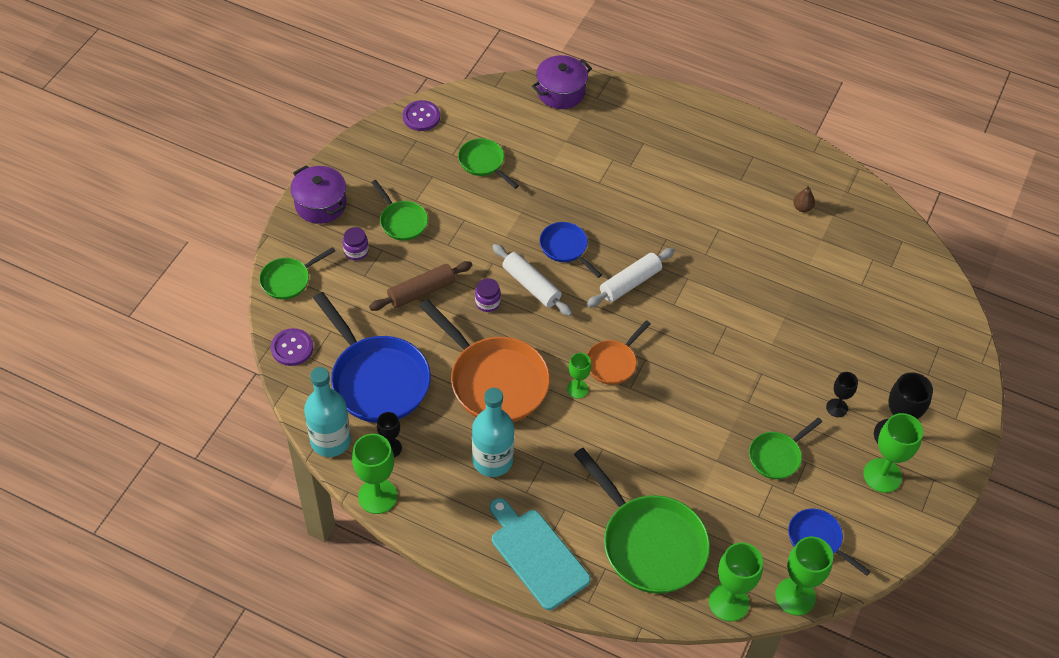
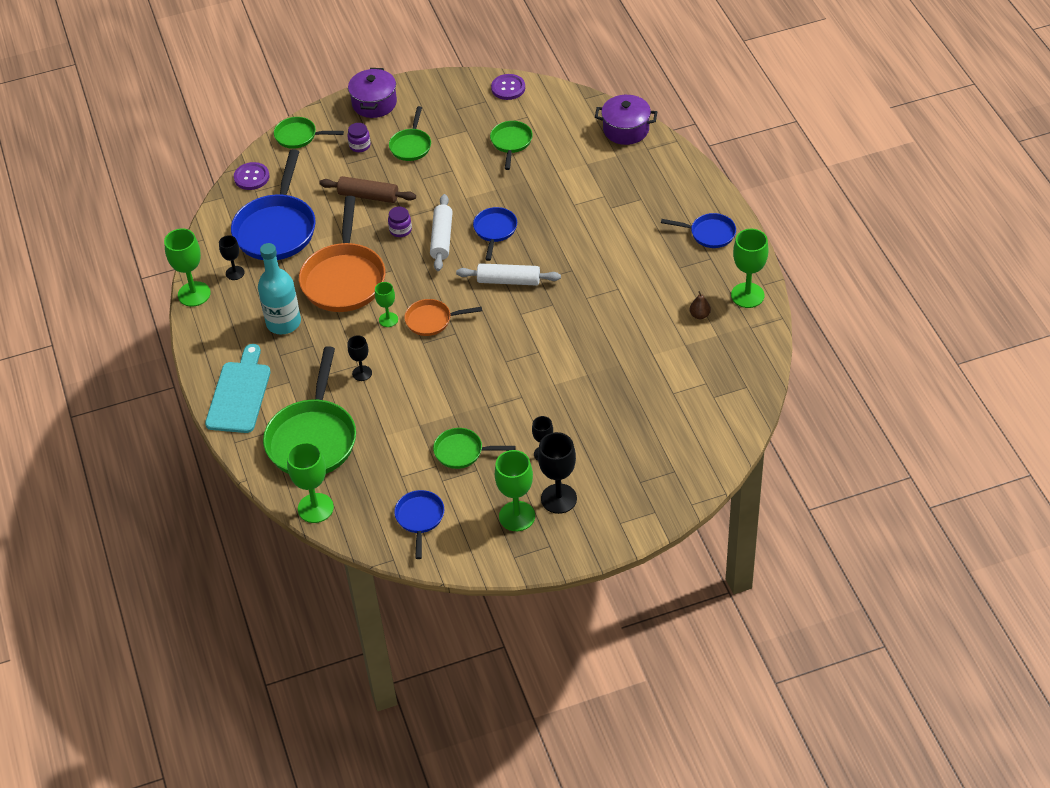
camera: 50 degrees right, 5 degrees down
(330, 440) = (207, 244): turquoise bottle -> none
(615, 453) = (362, 373): none -> black goblet
(728, 137) = (709, 233): none -> blue pan
(795, 596) = (360, 538): green goblet -> green goblet (747, 295)

